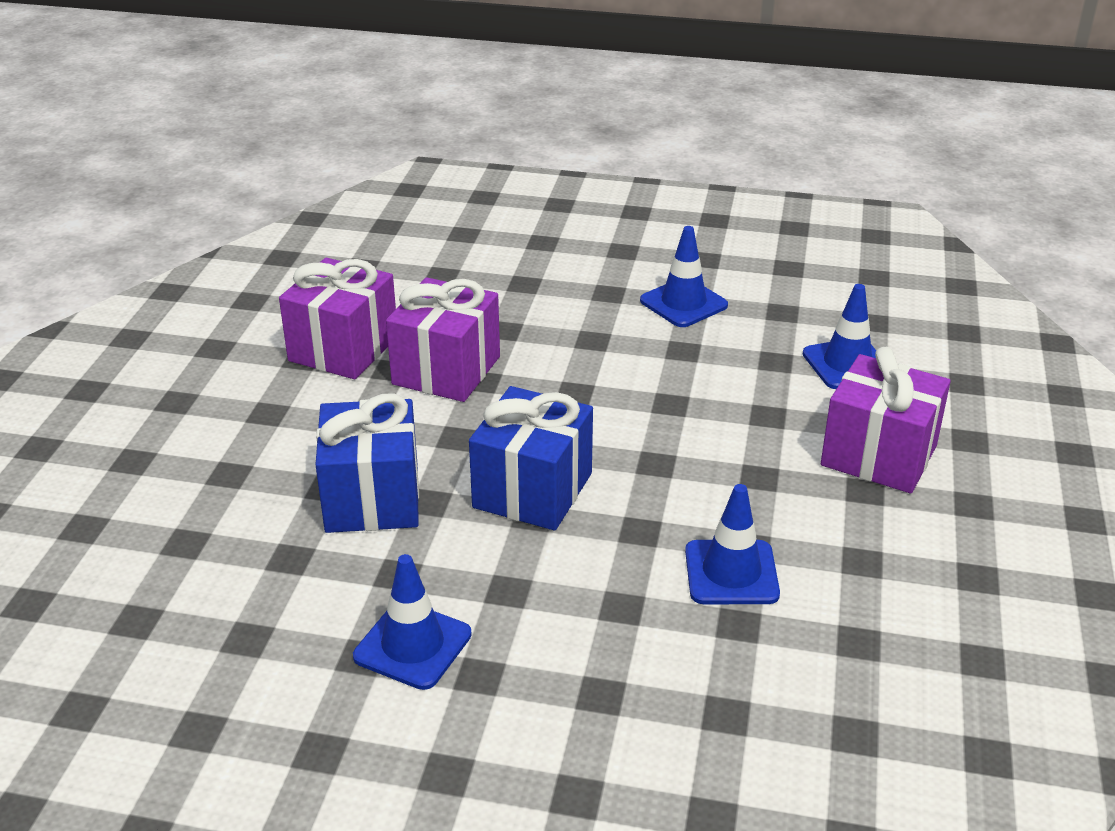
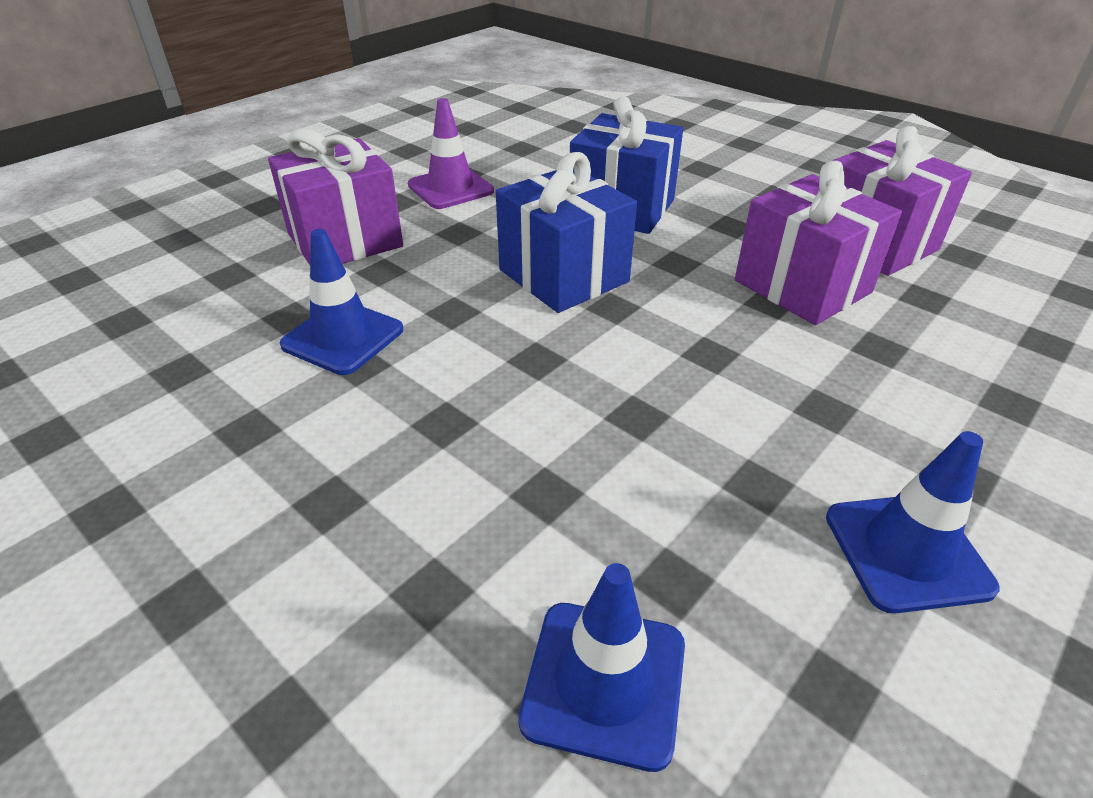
camera: 120 degrees right, 5 degrees up
(412, 645) = (450, 188): blue traffic cone -> purple traffic cone
(878, 455) = (367, 561): purple gift -> purple gift (345, 240)

